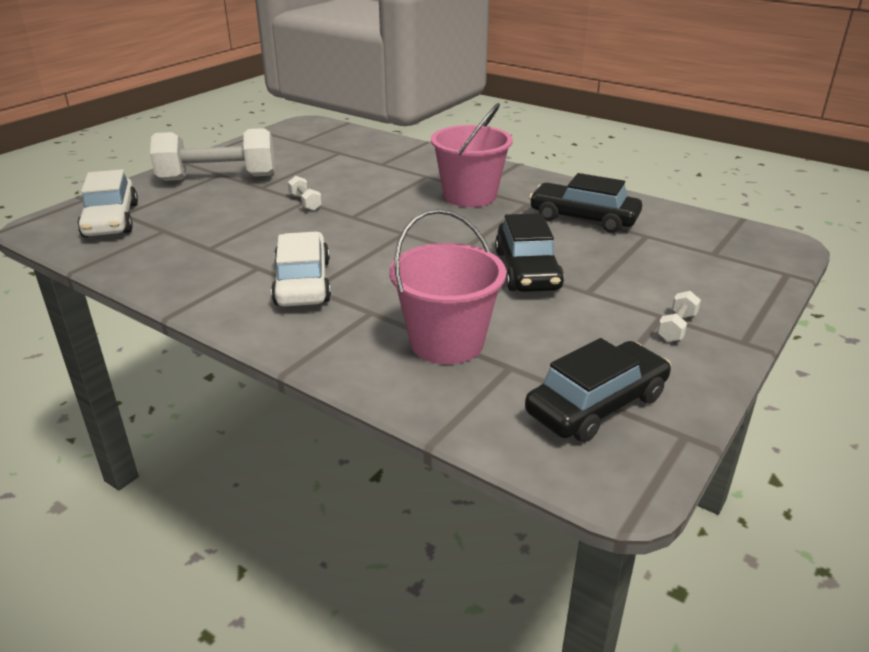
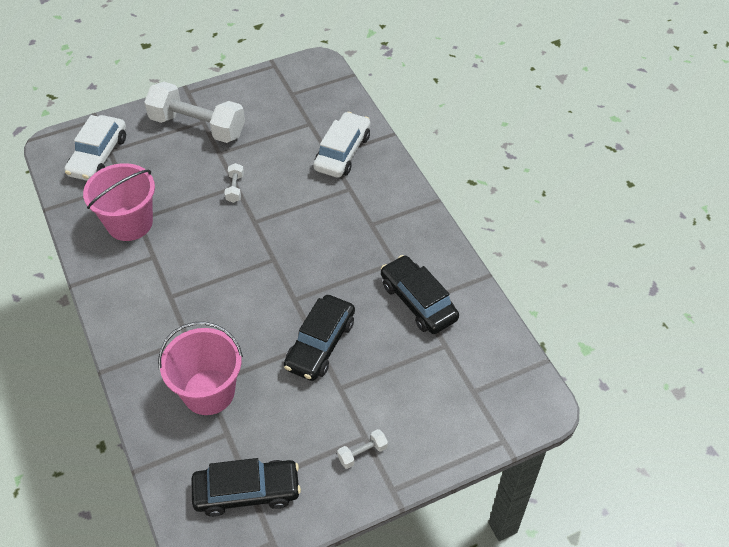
camera: 30 degrees right, 20 degrees up
(303, 282) = (169, 287): white car -> white car (342, 152)
(469, 196) = (359, 232): pink bucket -> pink bucket (129, 223)

